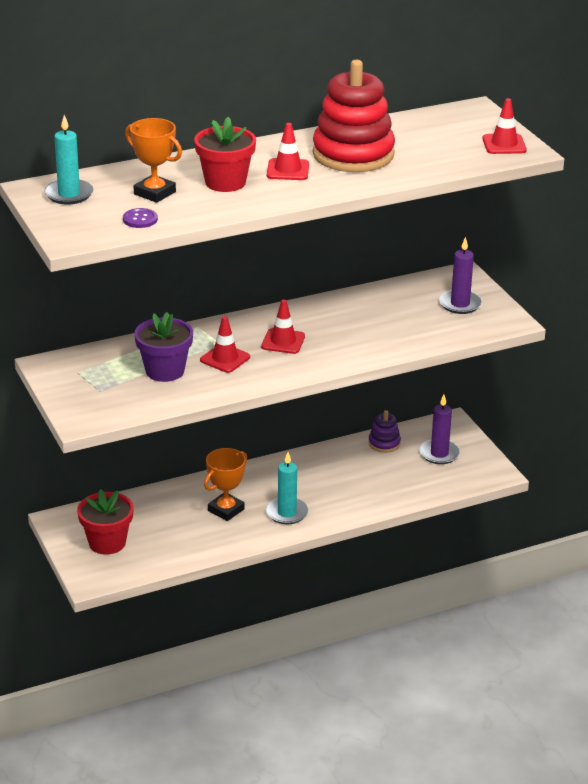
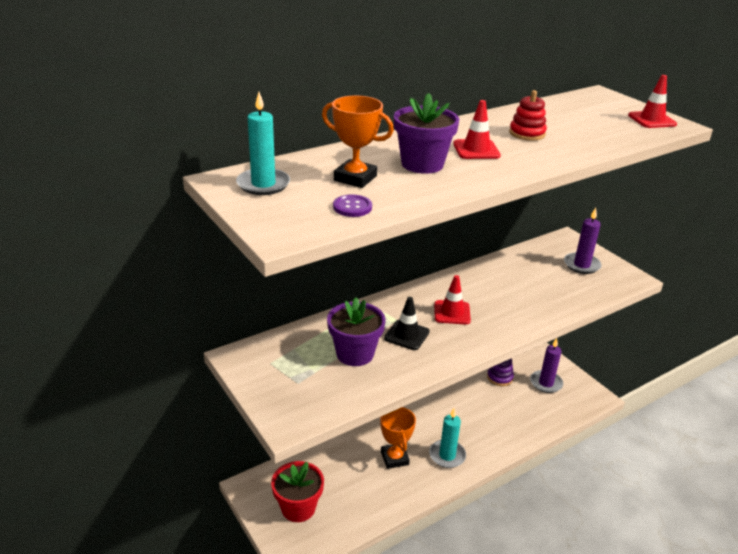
camera: 10 degrees left, 0 degrees up
(225, 182) = (422, 164): red flower pot -> purple flower pot
(225, 359) = (406, 335): red traffic cone -> black traffic cone
(226, 510) = (394, 458): orange trophy -> orange trophy turned 45 degrees counterclockwise
(353, 154) = (527, 133): red stacking toy -> red stacking toy, size x0.46

